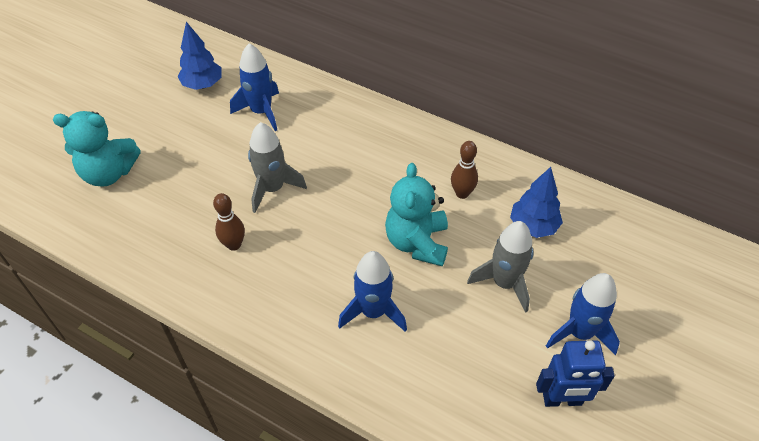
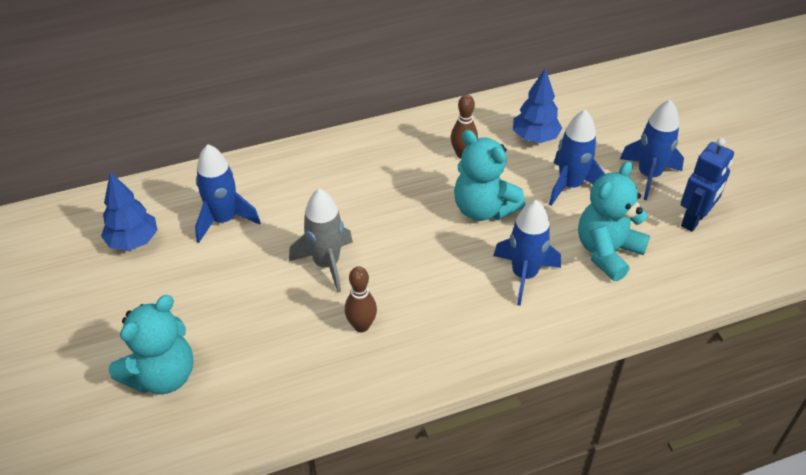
camera: 50 degrees left, 5 degrees down
(455, 354) = (607, 252): none -> turquoise teddy bear
(504, 283) = (570, 186): grey rocket -> blue rocket

